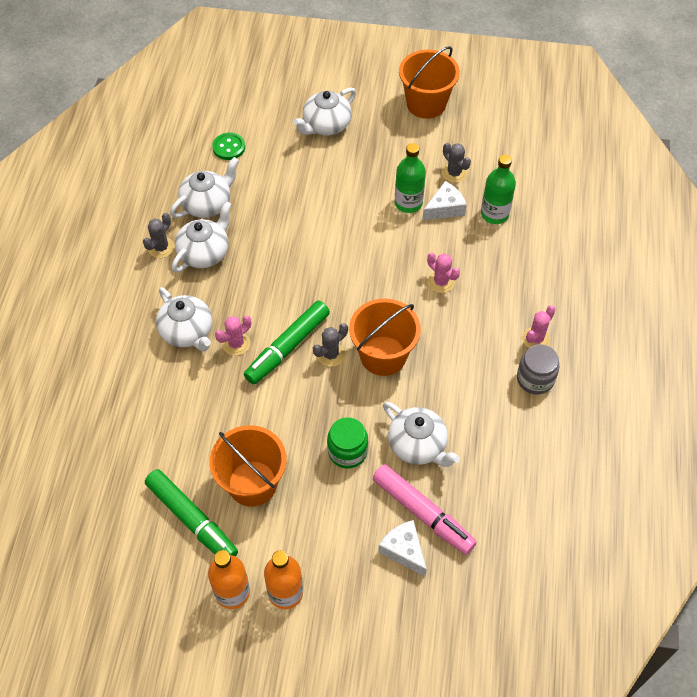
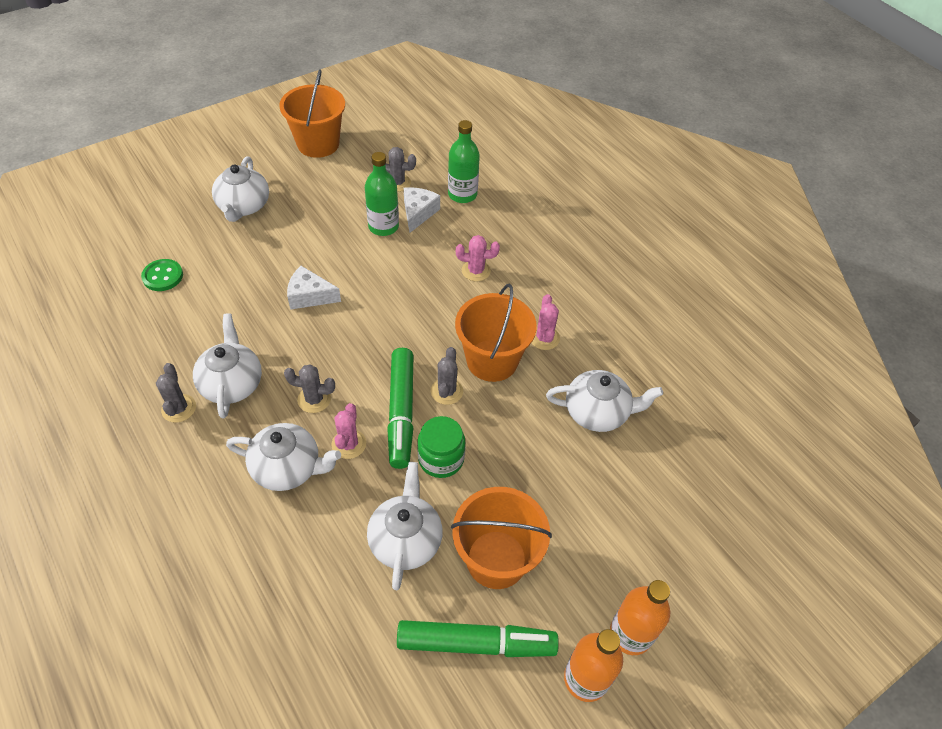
camera: 45 degrees left, 5 degrees down
(207, 204) = (190, 338): white teapot -> white teapot (405, 539)
(243, 299) = (314, 399): none -> grey cactus
(347, 451) = (548, 462): green jar -> green jar (441, 459)
(404, 550) = (680, 508): white cheese -> white cheese (309, 296)
(423, 513) = (661, 464): pink marker -> none
(535, 379) = (625, 296): grey jar -> none
(536, 339) = (593, 266): pink cactus -> pink cactus (544, 338)

